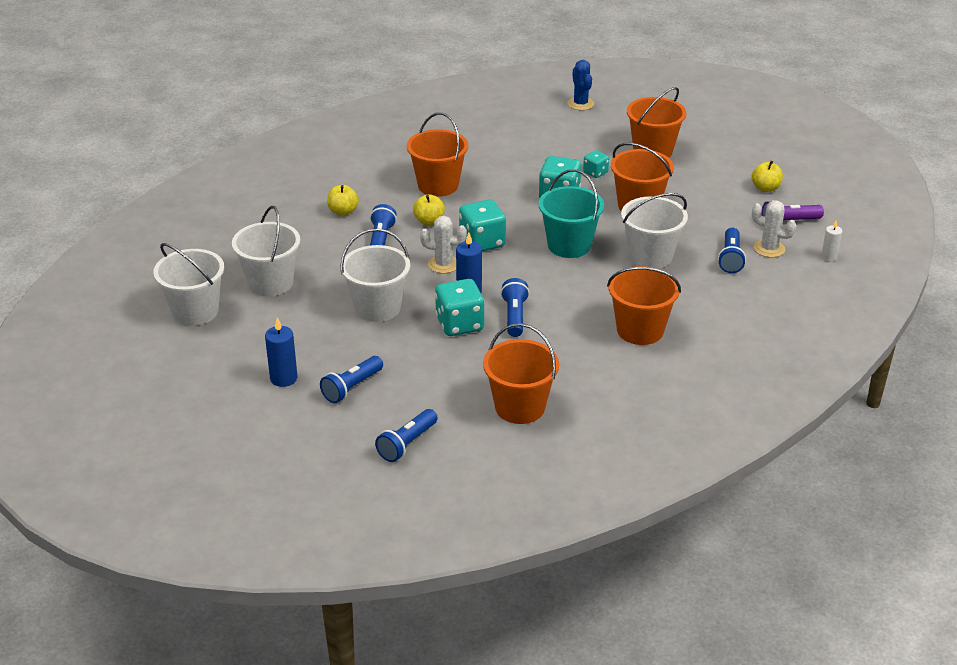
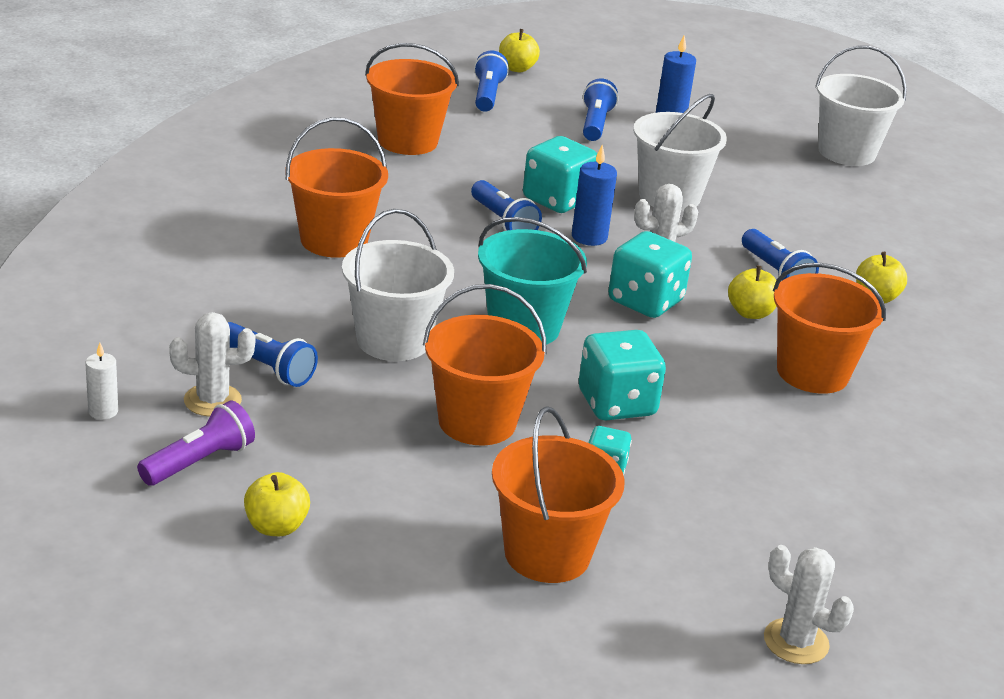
camera: 145 degrees right, 5 degrees down
(270, 283) = (820, 195): white bucket -> none
(346, 473) = (517, 68): none -> yellow apple
(580, 104) = (796, 642): blue cactus -> white cactus
(730, 258) = (267, 368): blue flashlight -> blue flashlight turned 150 degrees clockwise

